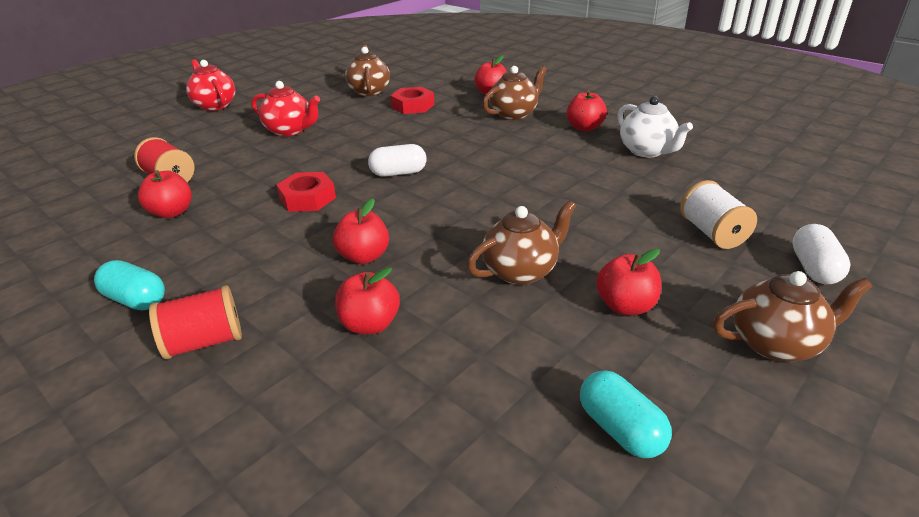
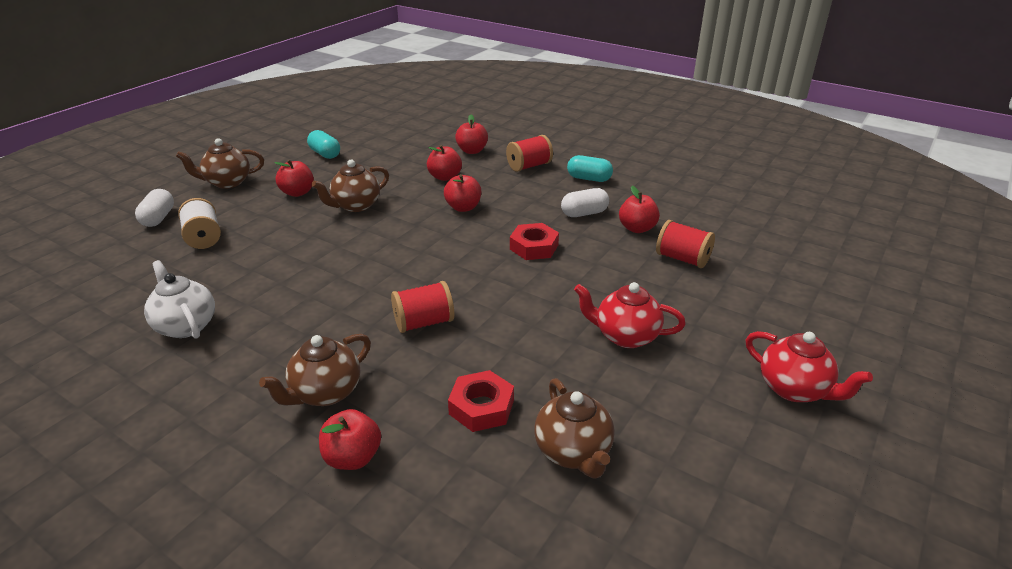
camera: 170 degrees right, 0 degrees up
(398, 173) = (462, 278): white capsule -> white capsule (584, 213)
(442, 144) = (424, 322): none -> red spool
(584, 127) = (236, 366): red apple -> red apple (472, 151)

